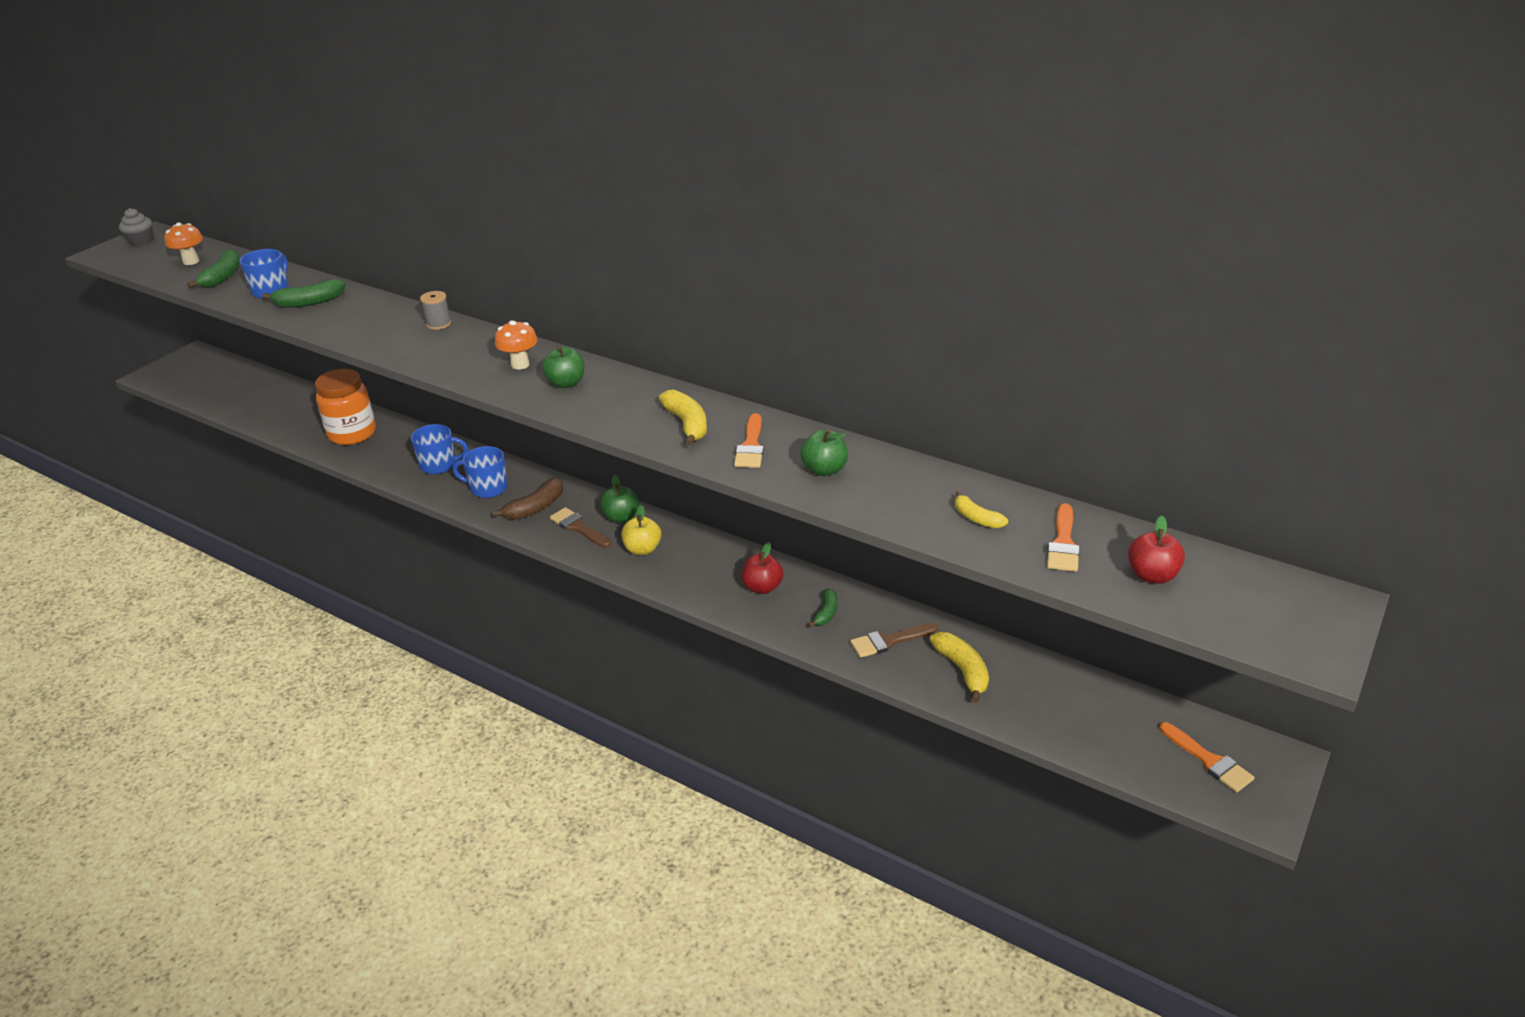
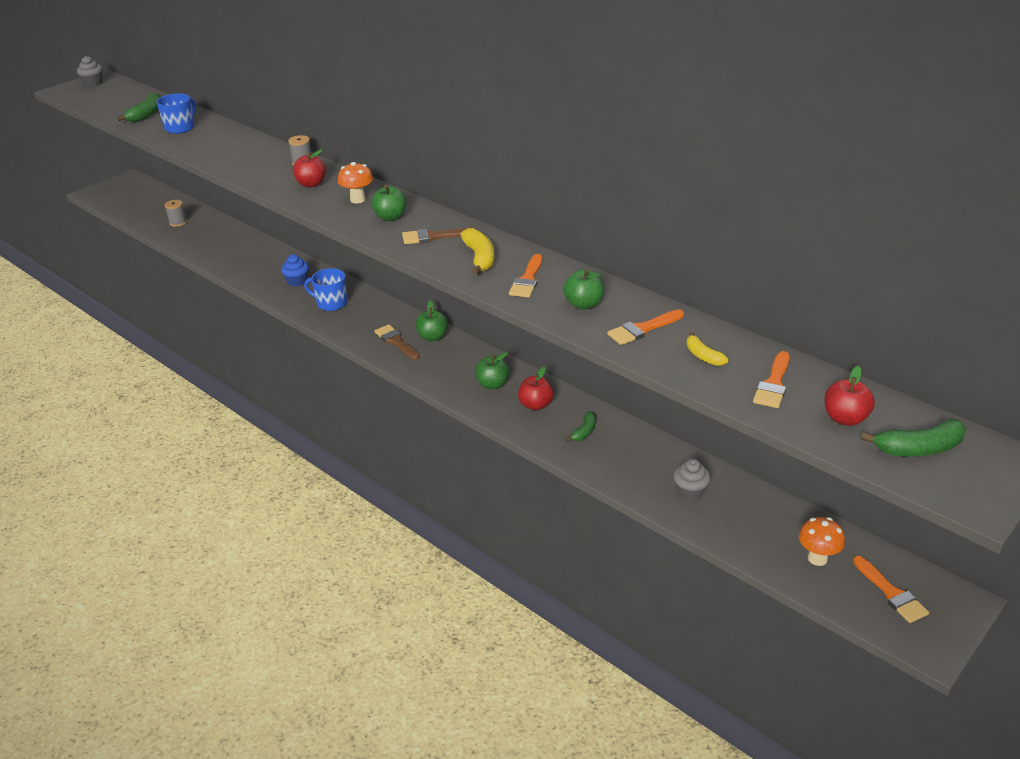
camera: 10 degrees right, 0 degrees up
(191, 261) = (126, 101): orange mushroom -> orange mushroom (817, 558)
(270, 404) = (178, 222): none -> grey spool
(309, 302) = (206, 139): green banana -> green banana (918, 449)
(352, 434) = (235, 251): orange jar -> none
(439, 465) = (297, 281): blue mug -> blue cupcake
(457, 350) = (311, 184): none -> red apple
(535, 508) = (365, 322): brown banana -> none
(642, 549) = (444, 364): yellow apple -> none
(706, 568) = (492, 384): none -> green apple
(889, 641) = (632, 460): brown brush -> brown brush (434, 237)
(900, 493) = (643, 329): none -> orange brush
(963, 670) = (690, 492): yellow banana -> grey cupcake

